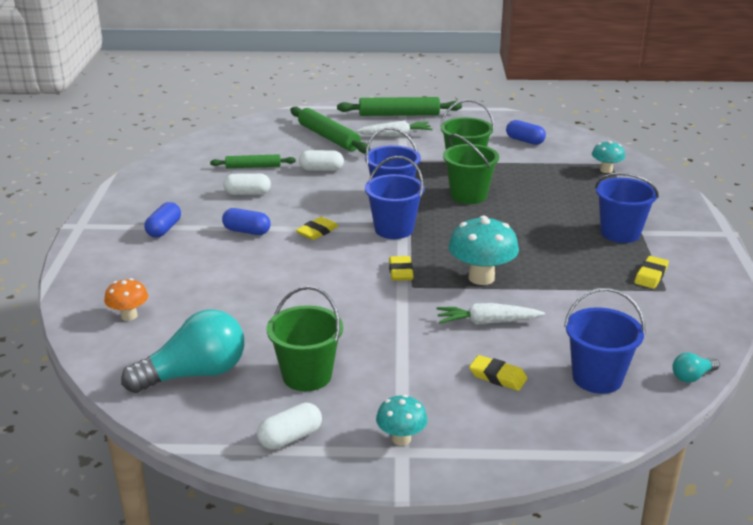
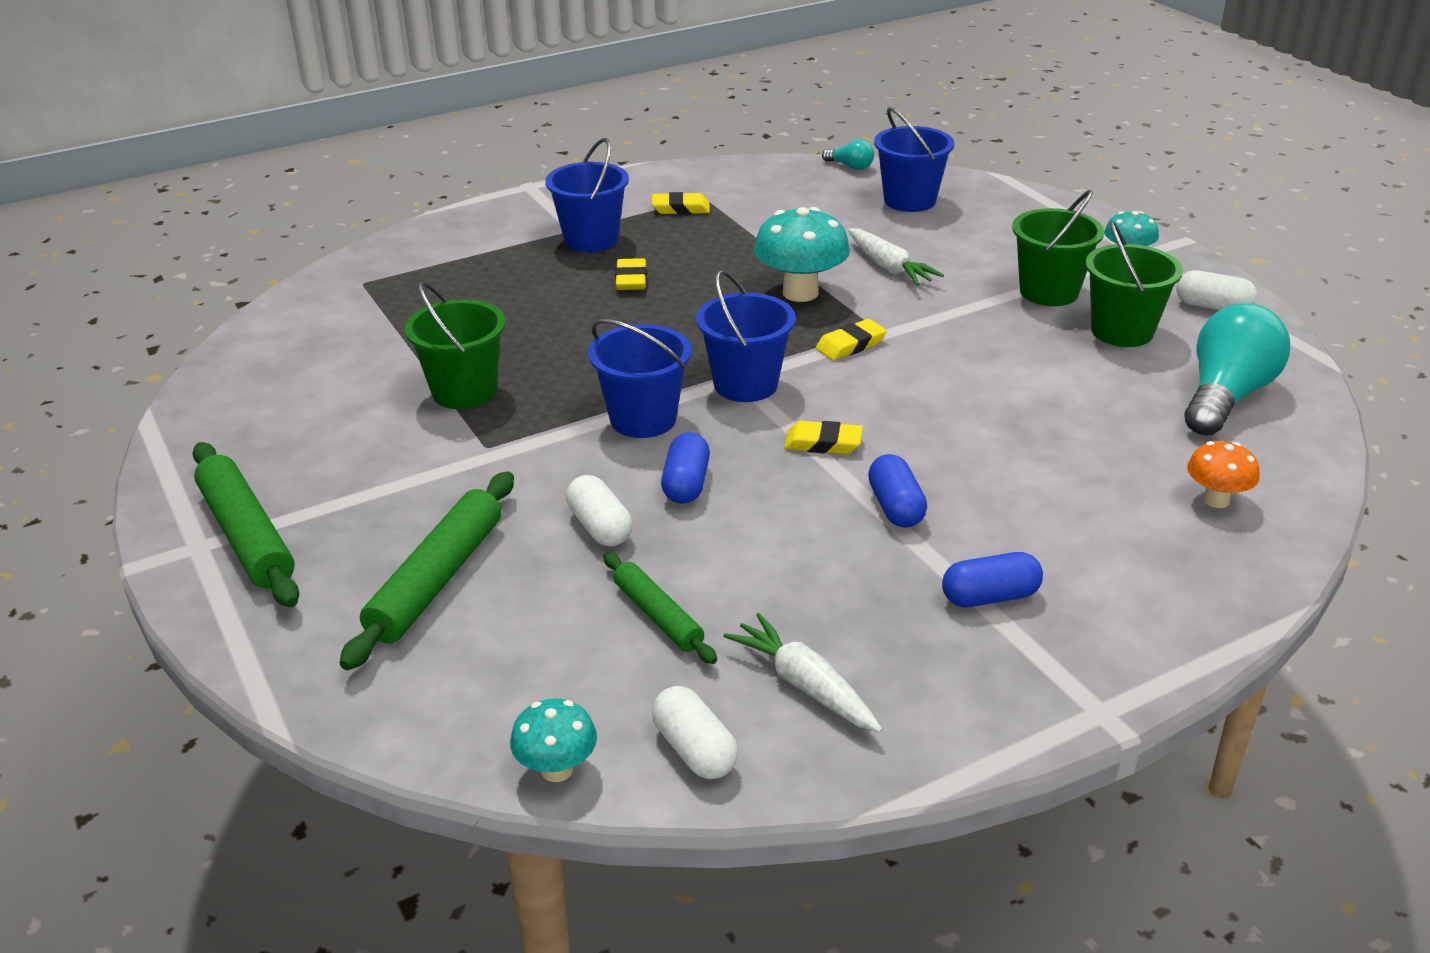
camera: 120 degrees left, 5 degrees up
(194, 374) = (1226, 396): turquoise light bulb -> turquoise light bulb turned 90 degrees clockwise
(247, 193) = (773, 568): white capsule -> white capsule (694, 750)
(396, 135) = (370, 501): white carrot -> white carrot (804, 685)
(468, 195) = (576, 359): green bucket -> green bucket (1049, 292)
(497, 376) = (973, 241): yellow eraser -> yellow eraser (631, 279)
(525, 141) = (312, 366): blue capsule -> blue capsule (686, 484)
(606, 170) = (392, 281): turquoise mushroom -> turquoise mushroom (557, 769)

